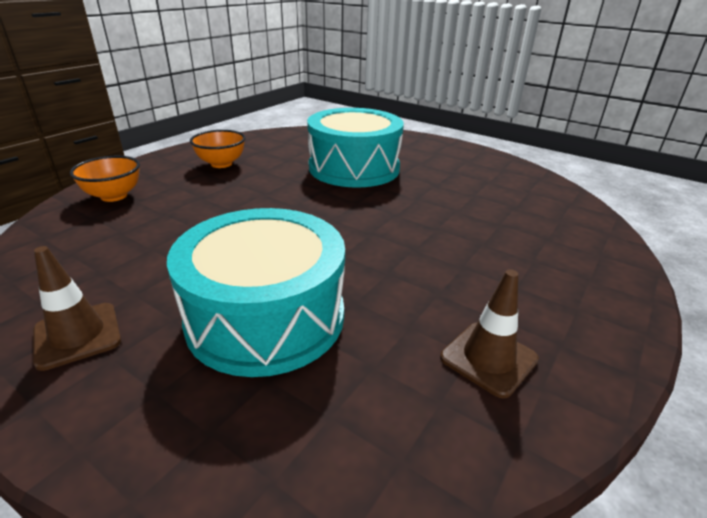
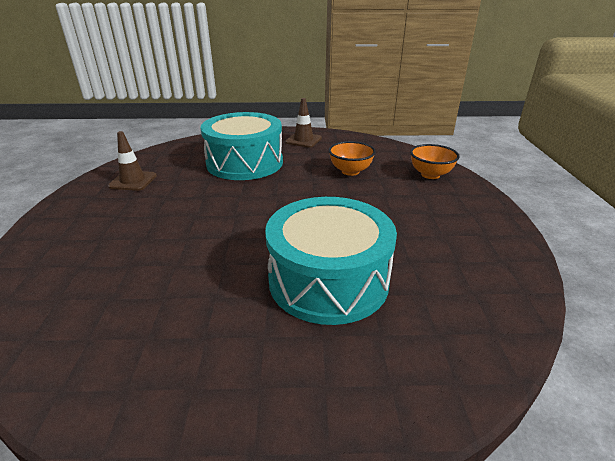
camera: 145 degrees right, 0 degrees up
(221, 164) = (444, 225): orange bowl -> orange bowl (350, 171)

